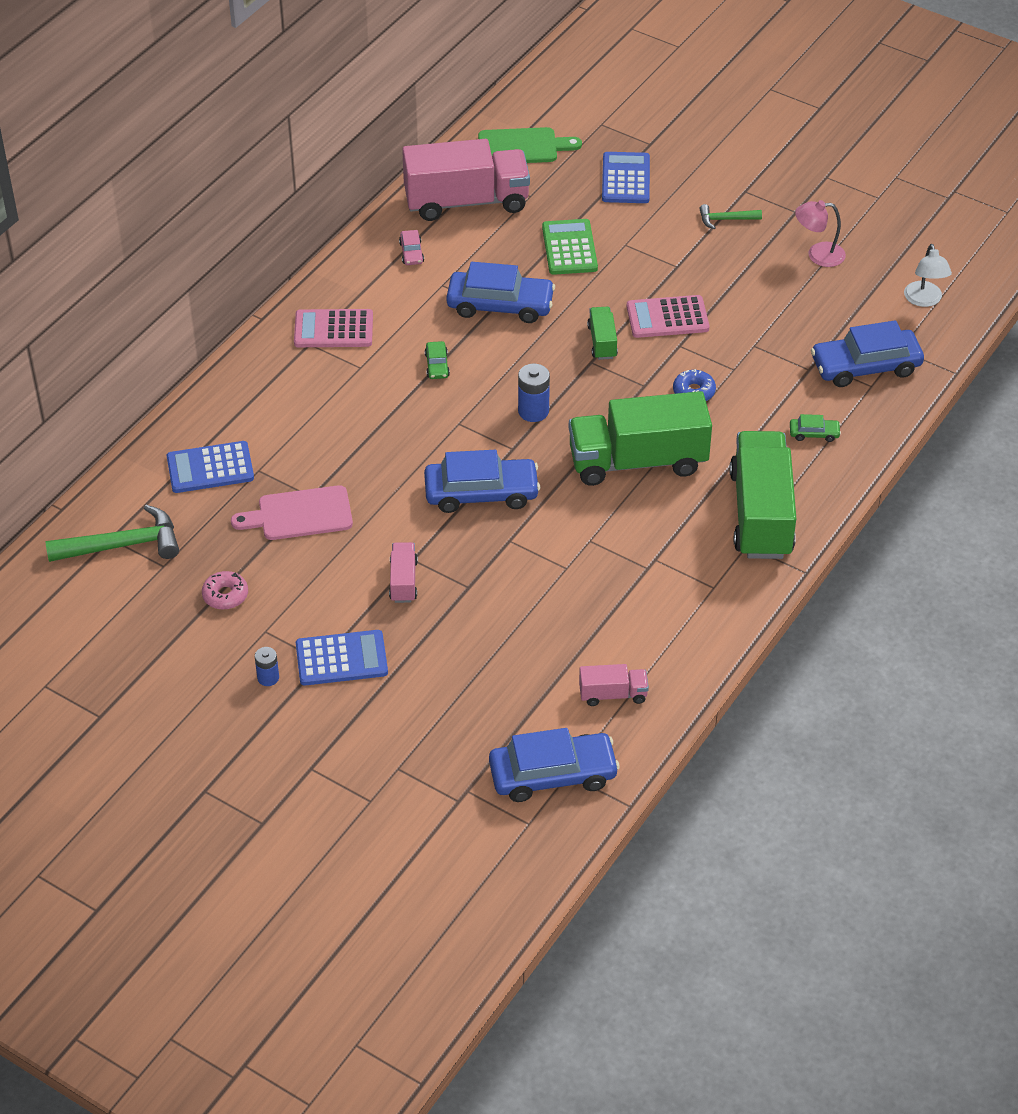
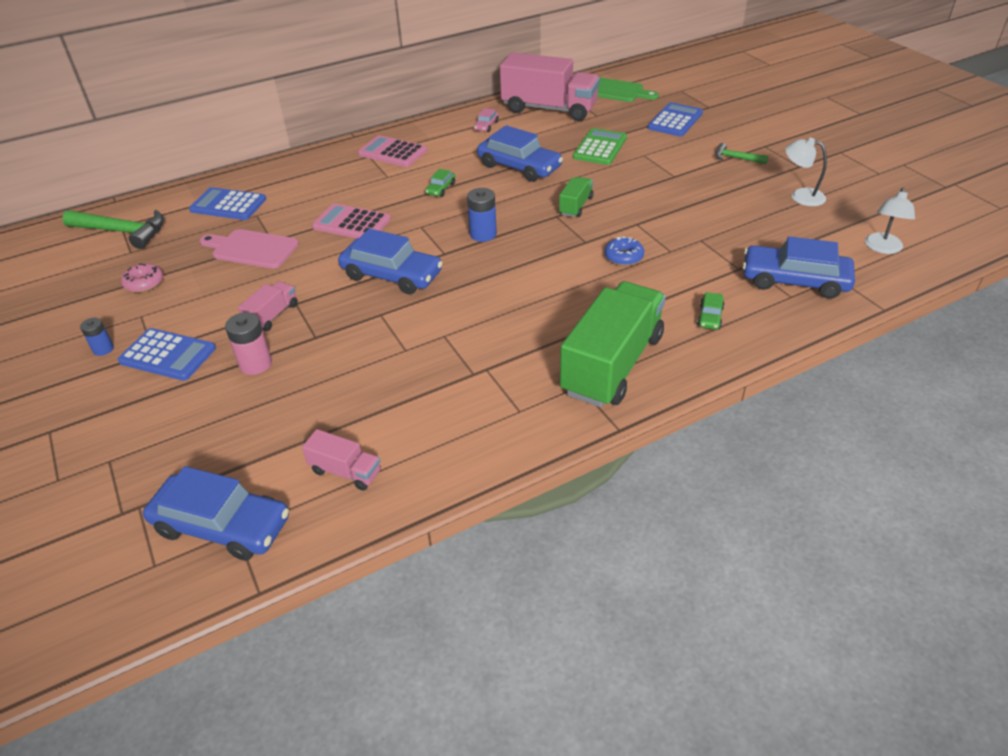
camera: 30 degrees right, 5 degrees down
(438, 634) = (256, 364): none -> pink battery
(637, 461) = (535, 291): green truck -> none
(667, 318) = (641, 204): pink calculator -> pink calculator (351, 223)
(814, 434) = (710, 317): green car -> green car turned 75 degrees clockwise
(818, 255) = (800, 196): pink lamp -> white lamp

